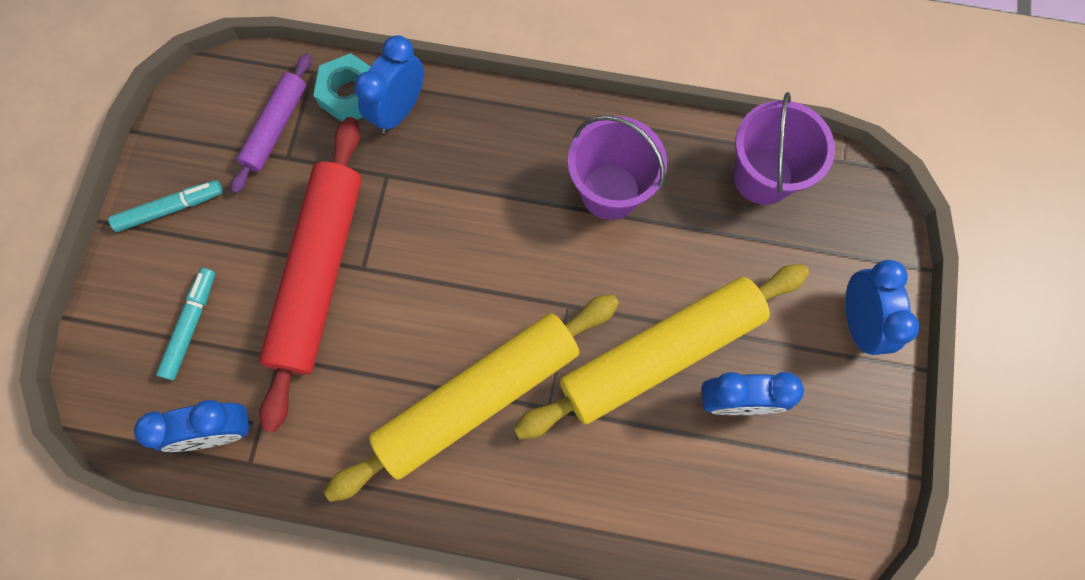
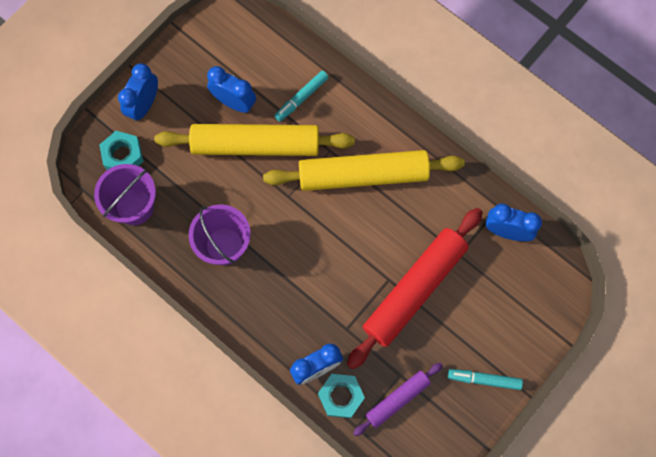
camera: 150 degrees left, 0 degrees up
(191, 325) = (500, 299): turquoise marker -> turquoise marker (301, 98)
(830, 234) = (123, 155): none -> turquoise nut

